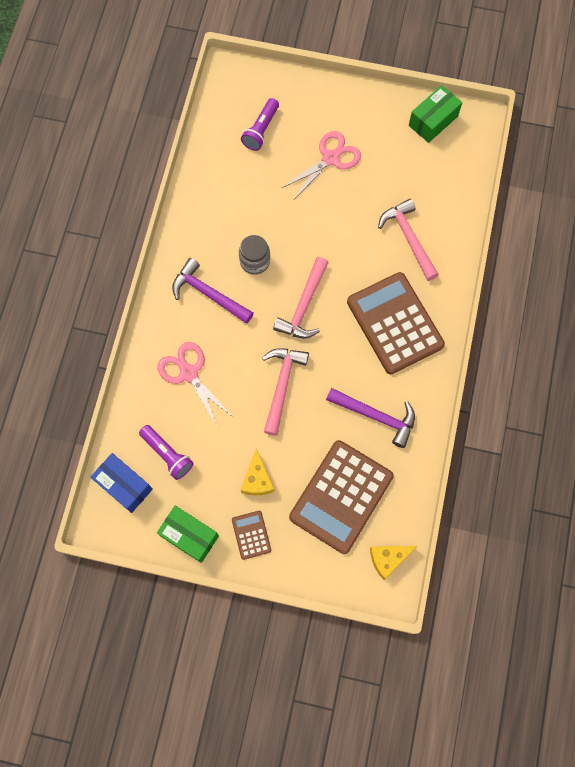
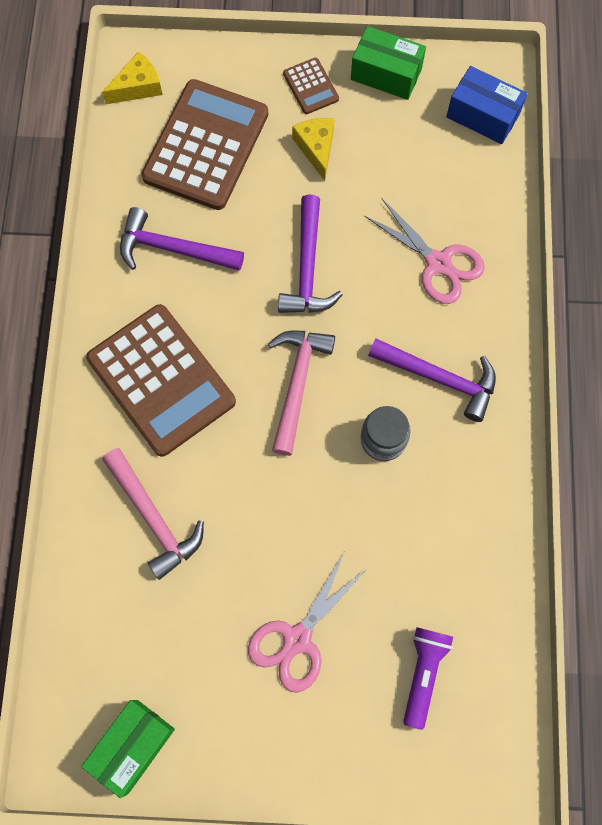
camera: 170 degrees right, 0 degrees up
(167, 454) = (438, 159): purple flashlight -> none
(282, 385) = (307, 268): pink hammer -> purple hammer

